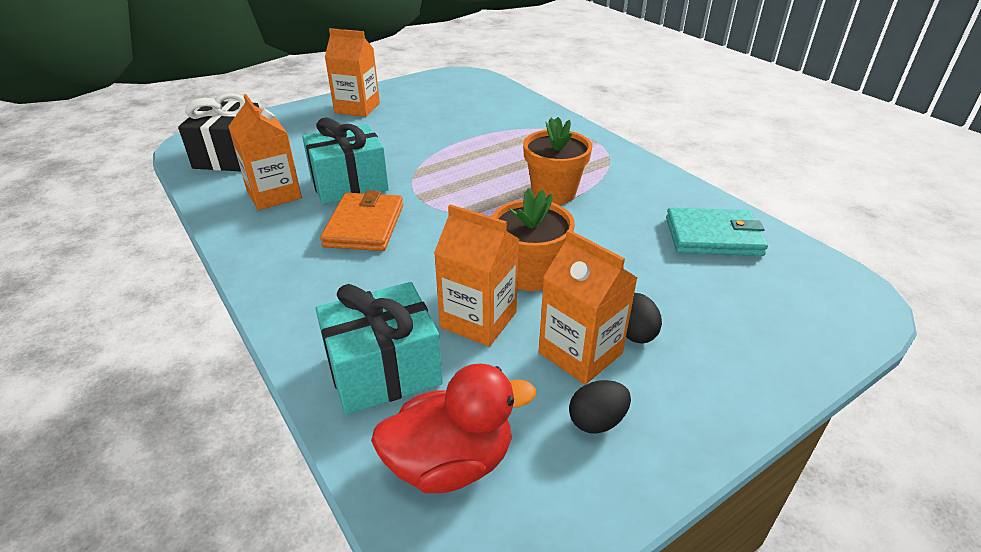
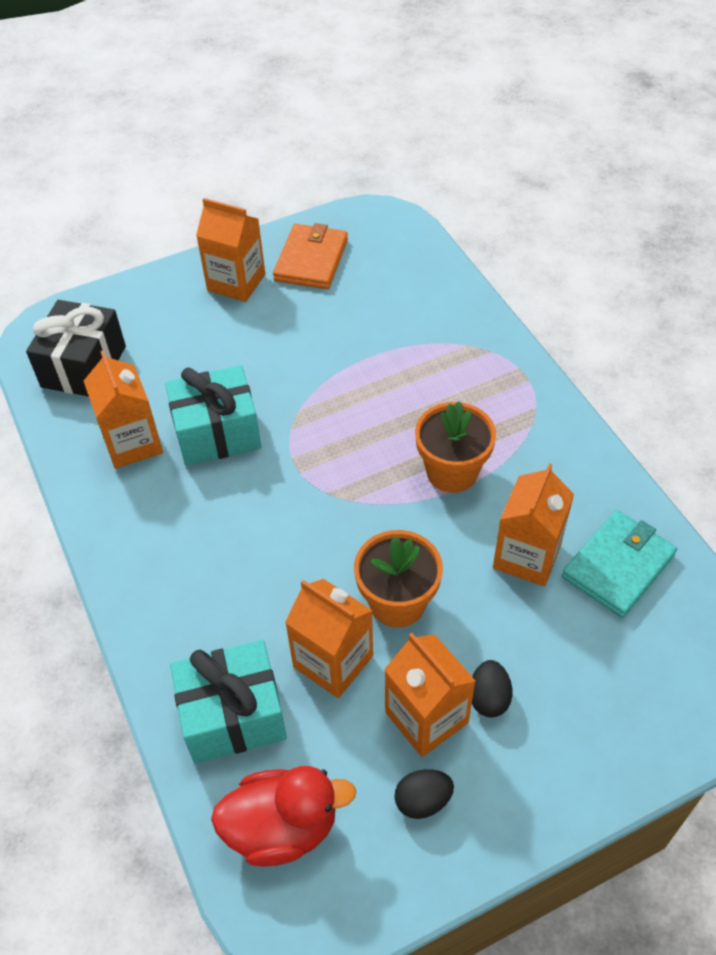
camera: 10 degrees right, 15 degrees up
(364, 225) = (230, 506): orange wallet -> orange wallet (311, 260)
(634, 236) = (527, 556): none -> orange carton
(713, 236) = (618, 566): turquoise wallet -> turquoise wallet turned 60 degrees counterclockwise

